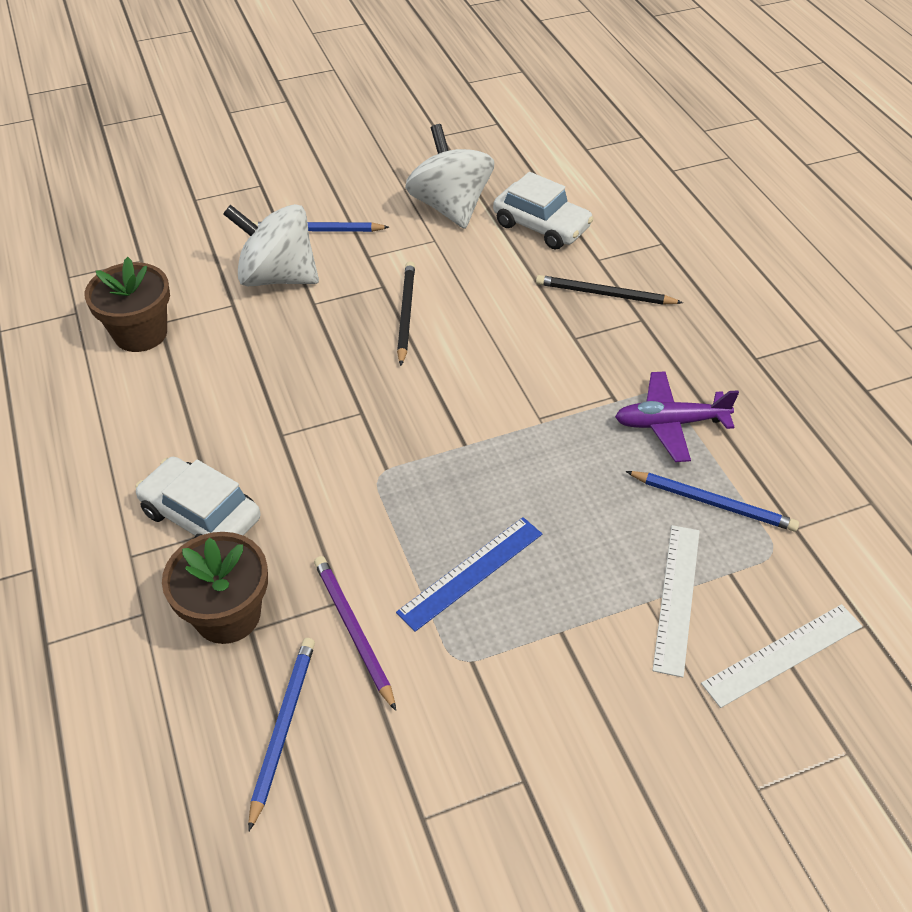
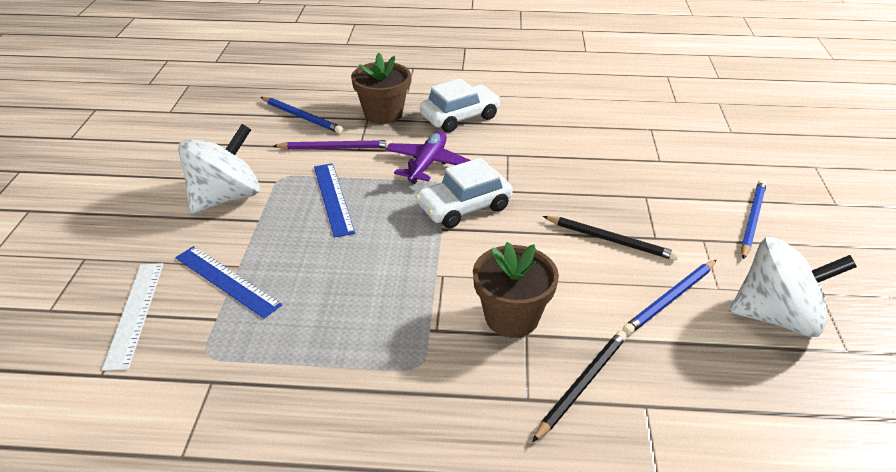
camera: 115 degrees right, 10 degrees down
(140, 333) = (641, 120): brown flower pot -> brown flower pot (512, 317)
(278, 277) = (688, 186): white spinning top -> white spinning top (226, 198)
(541, 226) = (724, 380): white car -> white car (464, 207)
(670, 423) = (379, 354): purple plane -> purple plane (427, 164)
(676, 597) = (227, 281): white ruler -> blue ruler
(713, 503) = (280, 340): blue pencil -> blue pencil (670, 299)

